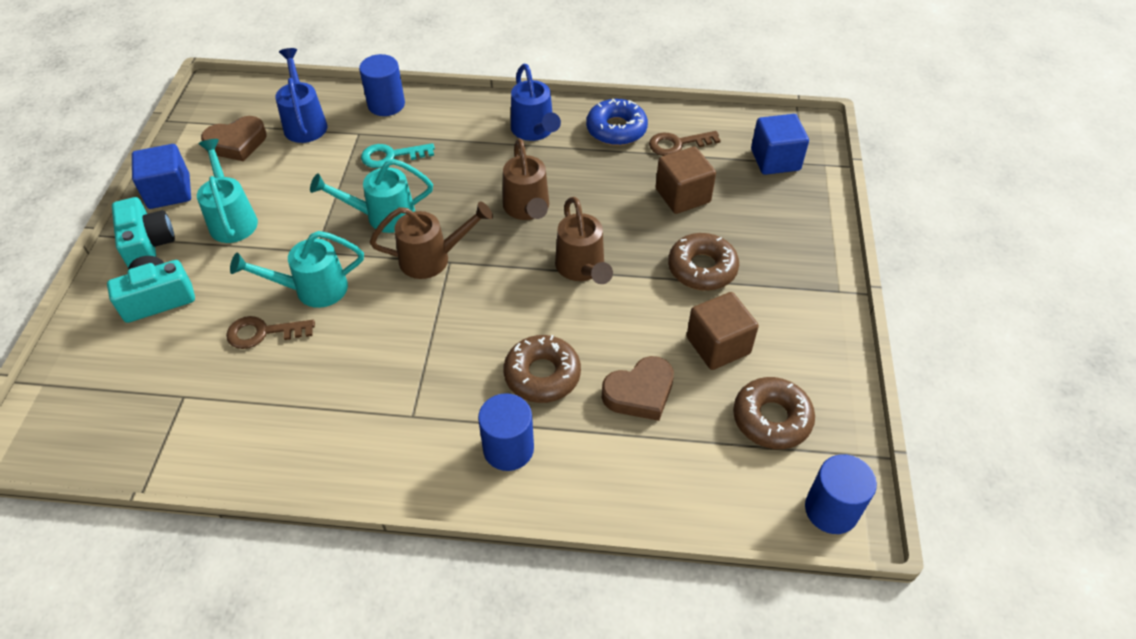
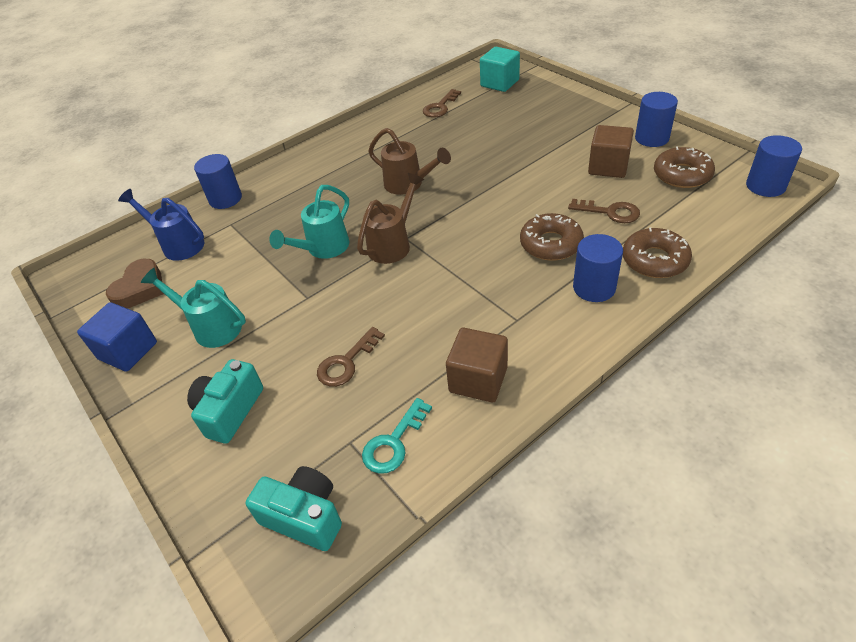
camera: 40 degrees left, 5 degrees down
(148, 245) = (164, 390): turquoise camera -> turquoise camera (304, 517)
(313, 289) = (341, 315): turquoise watering can -> none
(391, 156) = (275, 219): turquoise key -> turquoise key (394, 442)
(534, 131) = (349, 151): blue watering can -> none
(582, 268) = (486, 187): brown watering can -> none
(616, 129) = (396, 121): blue donut -> none
(639, 393) = (610, 212): brown heart -> brown key
(682, 195) = (481, 124): brown cube -> brown cube (478, 380)
(702, 268) = (545, 144): brown donut -> brown donut (654, 260)
(775, 160) = (499, 83): blue cube -> turquoise cube
(814, 352) = (651, 138): none -> blue cylinder

